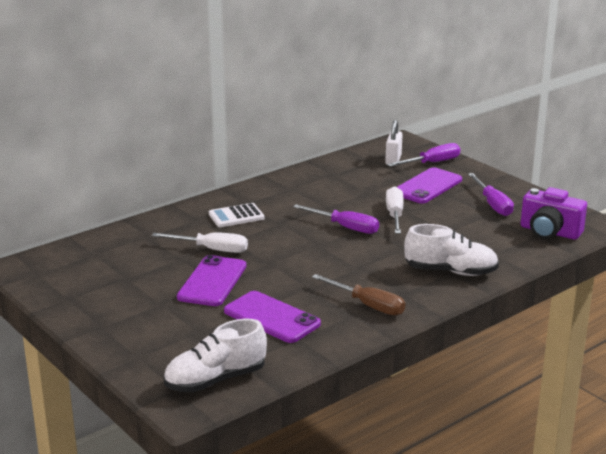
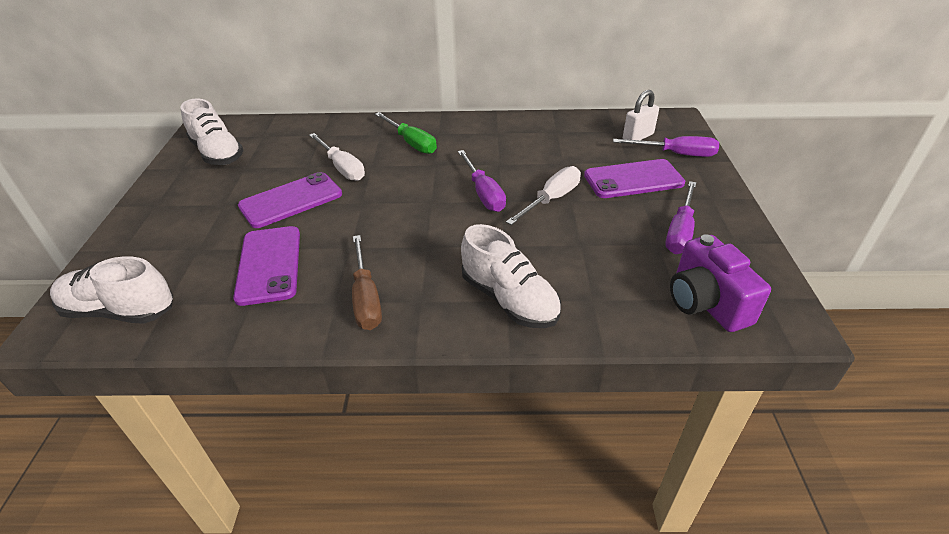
camera: 40 degrees right, 15 degrees up
(79, 279) = (217, 153): none -> white shoe
(236, 216) = (411, 143): white calculator -> green screwdriver

